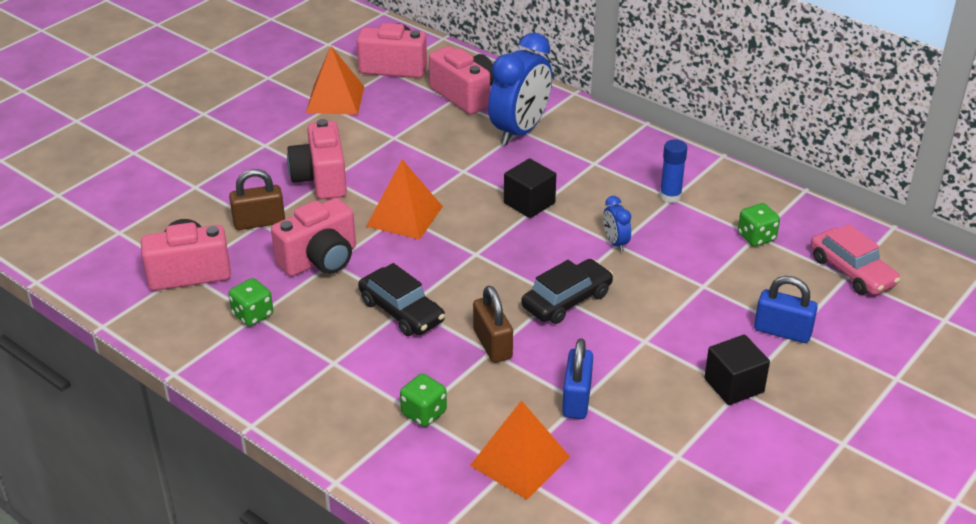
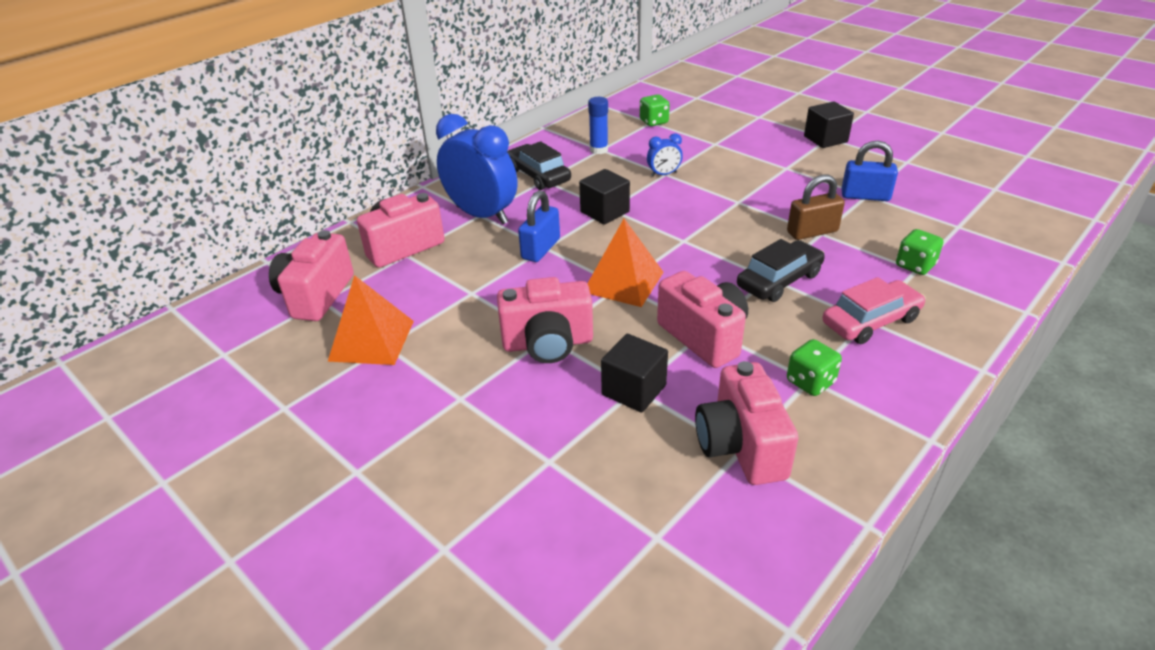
camera: 85 degrees left, 0 degrees up
(259, 222) = (634, 390): brown padlock -> black cube
(519, 461) = (947, 221): orange pyramid -> none
(567, 300) = (744, 197): black car -> black car (538, 175)
(782, 331) = (762, 120): blue padlock -> blue padlock (541, 249)
(851, 271) = (691, 95): pink car -> pink car (871, 321)

